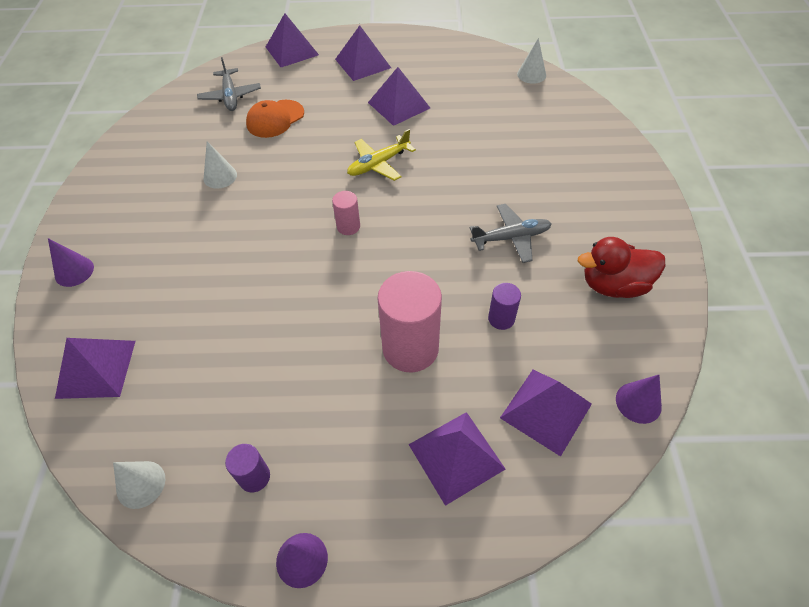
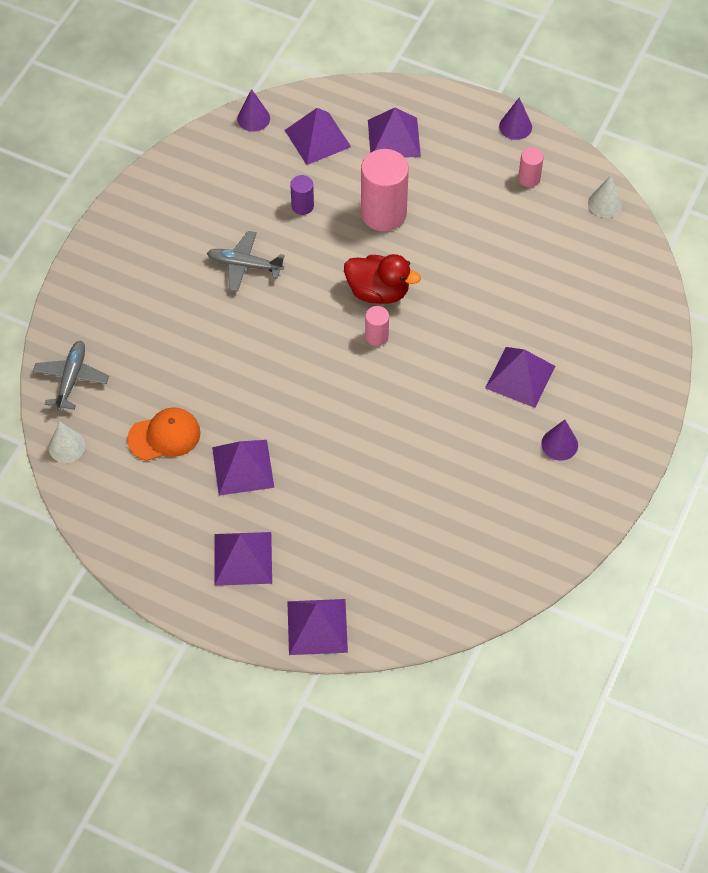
camera: 155 degrees left, 5 degrees up
(74, 271) = (635, 394): purple cone -> purple cone (559, 444)
(96, 369) = (626, 295): purple pyramid -> purple pyramid (520, 377)
(220, 176) = (474, 449): white cone -> none
(230, 96) = (424, 572): grey plane -> grey plane (71, 379)
(254, 477) = (529, 178): purple cylinder -> pink cylinder
(275, 119) = (387, 508): orange cap -> orange cap (164, 436)
(378, 164) = (311, 395): yellow plane -> none
(613, 285) = (198, 194): red duck -> red duck (378, 292)

